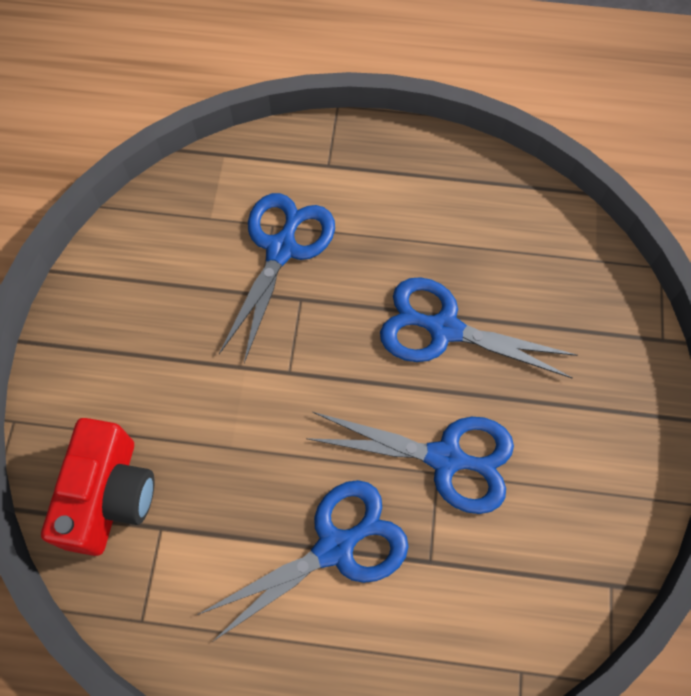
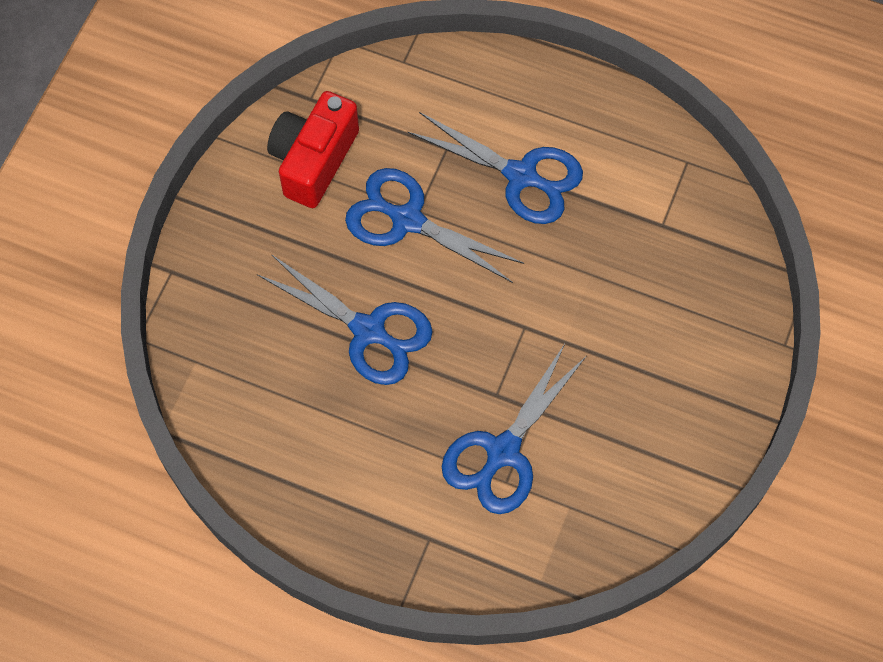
camera: 165 degrees left, 0 degrees up
(110, 496) = (702, 260): red camera -> red camera (313, 160)
(335, 547) = (521, 175): blue scissors -> blue scissors turned 135 degrees counterclockwise

